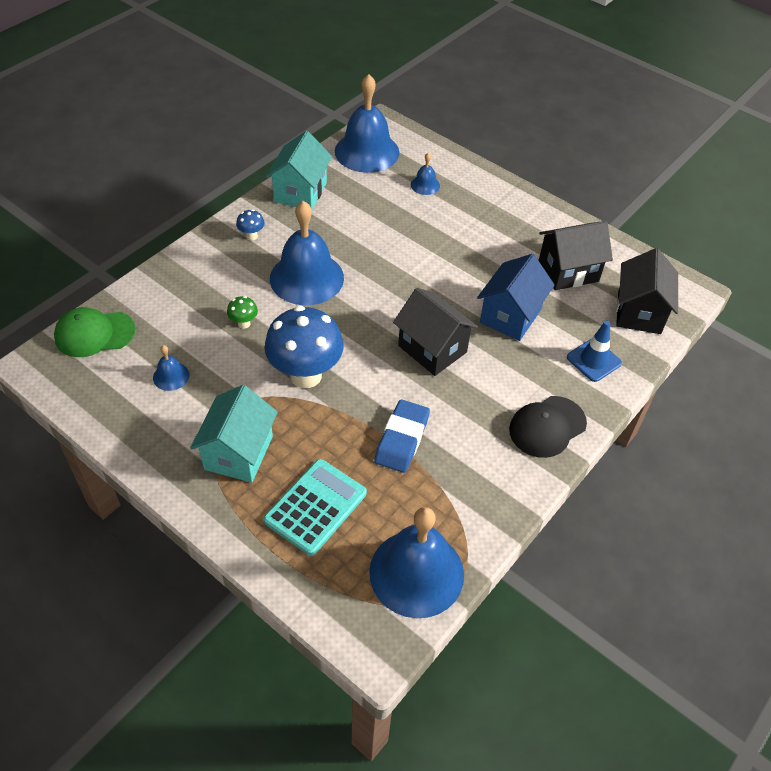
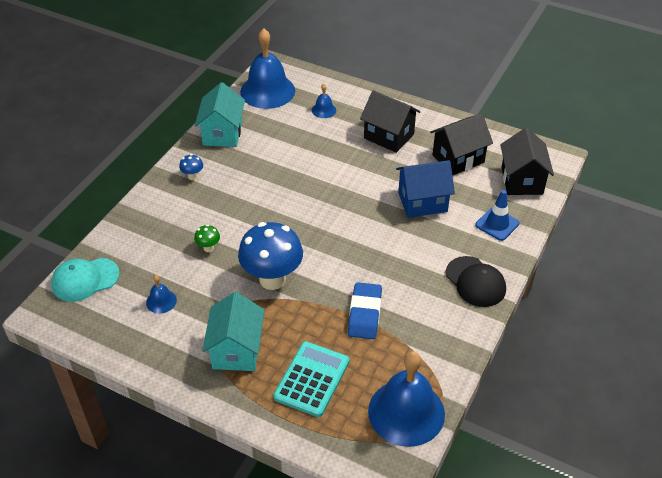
camera: 10 degrees left, 5 degrees down
(94, 334) = (85, 279): green cap -> turquoise cap
(306, 278) = (249, 202): blue bell -> none
(432, 349) = (368, 239): black house -> black house (389, 136)
(510, 316) = (422, 202): blue house -> blue house turned 60 degrees clockwise
(547, 427) = (475, 282): black cap -> black cap turned 75 degrees counterclockwise

